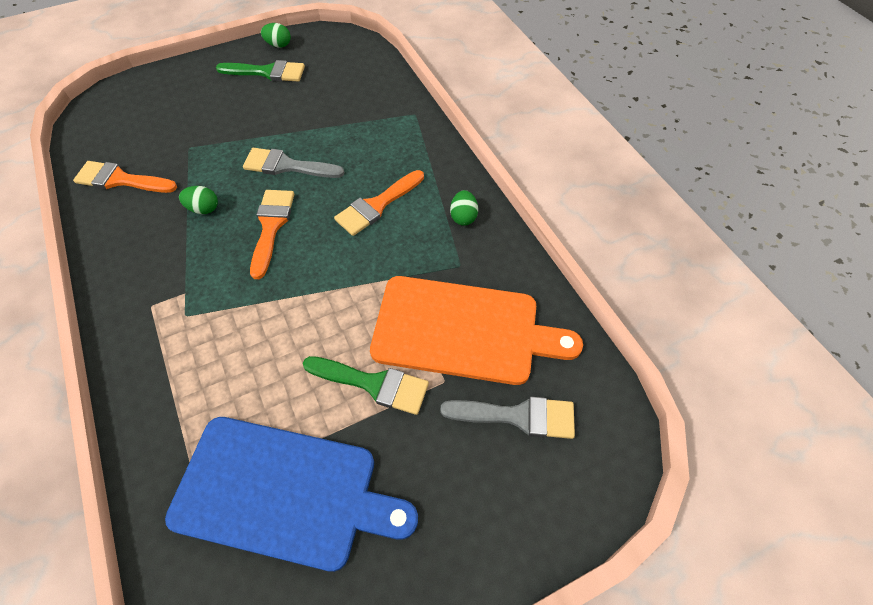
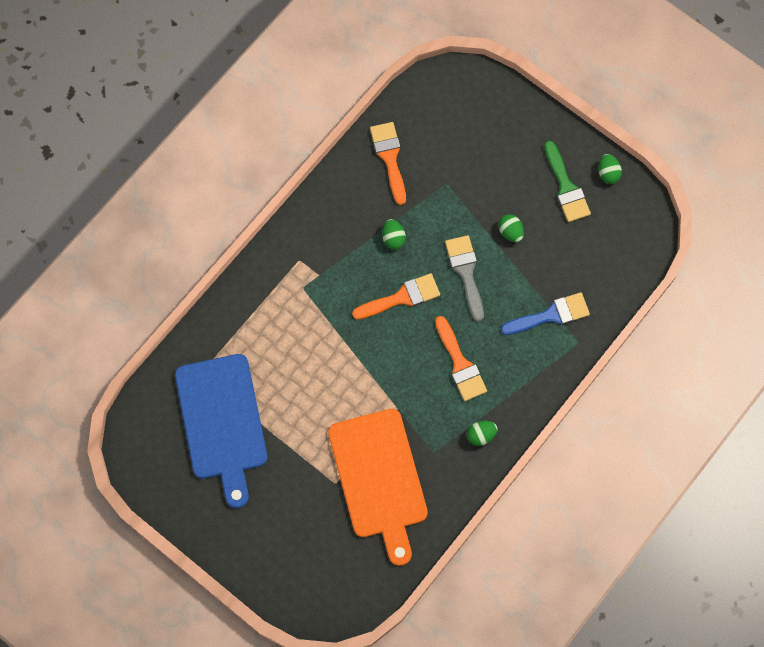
camera: 65 degrees right, 15 degrees up
(275, 121) = (510, 232): none -> green egg
(373, 384) = (312, 438): green brush -> none
(376, 122) = (550, 315): none -> blue brush
(377, 205) = (460, 364): orange brush -> orange brush turned 135 degrees counterclockwise
(518, 416) = (332, 540): grey brush -> none

